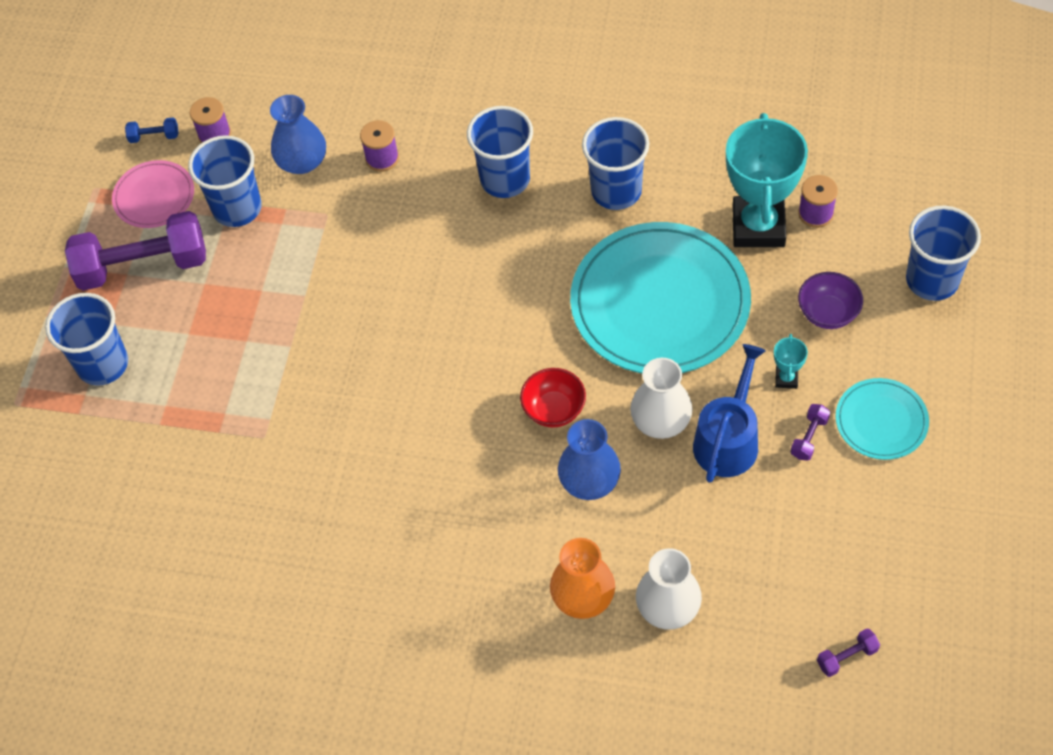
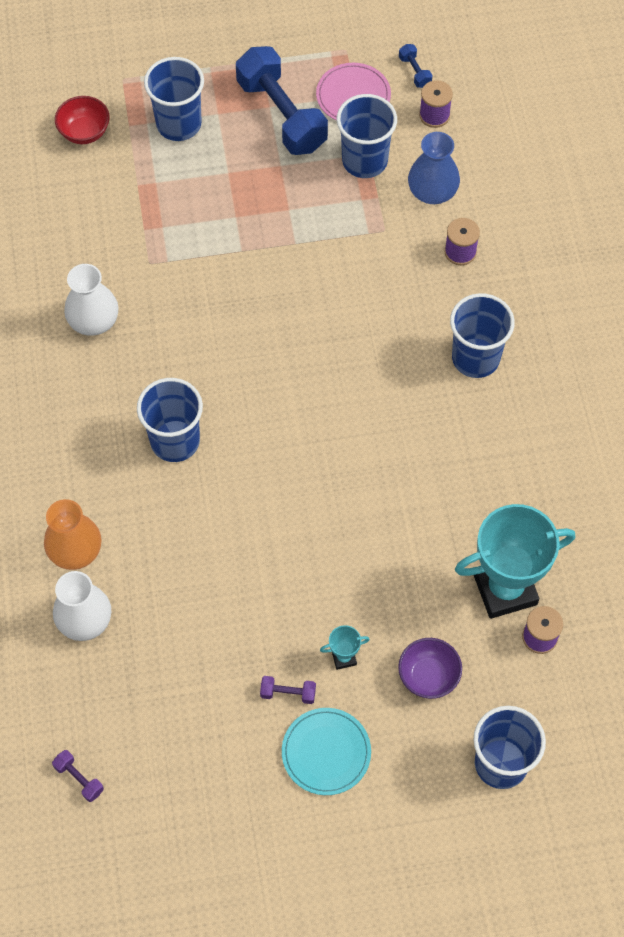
camera: 65 degrees right, 5 degrees up
(143, 266) = (282, 115): purple dumbbell -> blue dumbbell
(554, 410) = (247, 473): red bowl -> red bowl (84, 132)
(589, 481) = (186, 523): blue vase -> none
(616, 191) = (498, 454): blue cup -> blue cup (175, 441)
(660, 303) = (388, 527): turquoise plate -> none
(661, 421) = (264, 563): white vase -> white vase (94, 321)
(728, 439) = (263, 624): blue watering can -> none

